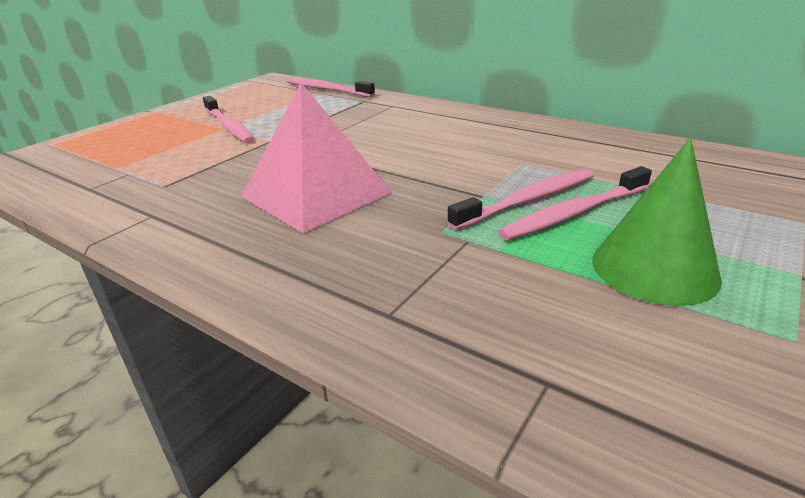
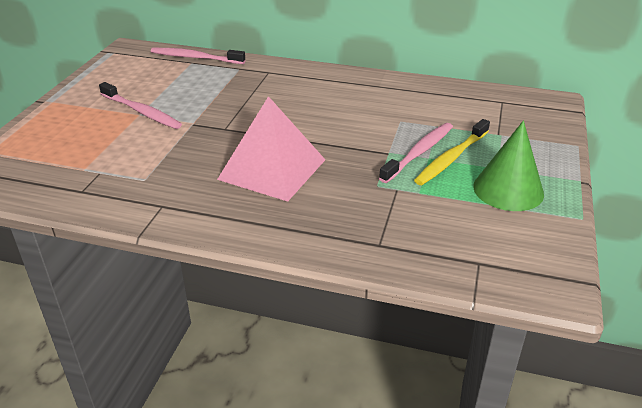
camera: 20 degrees left, 5 degrees up
(574, 213) = (451, 158): pink toothbrush -> yellow toothbrush

